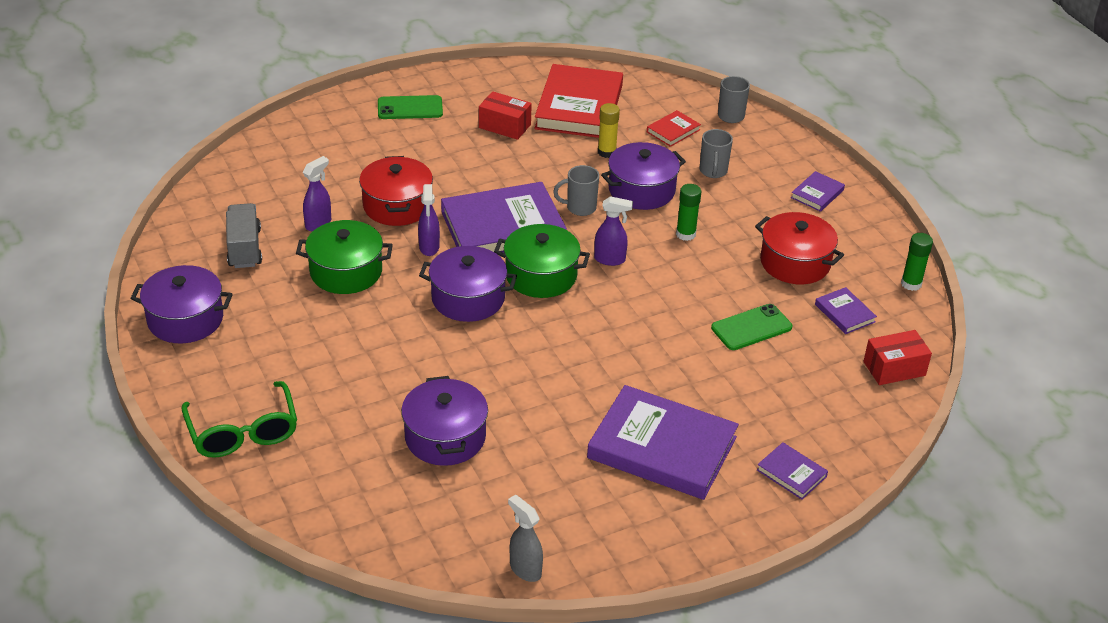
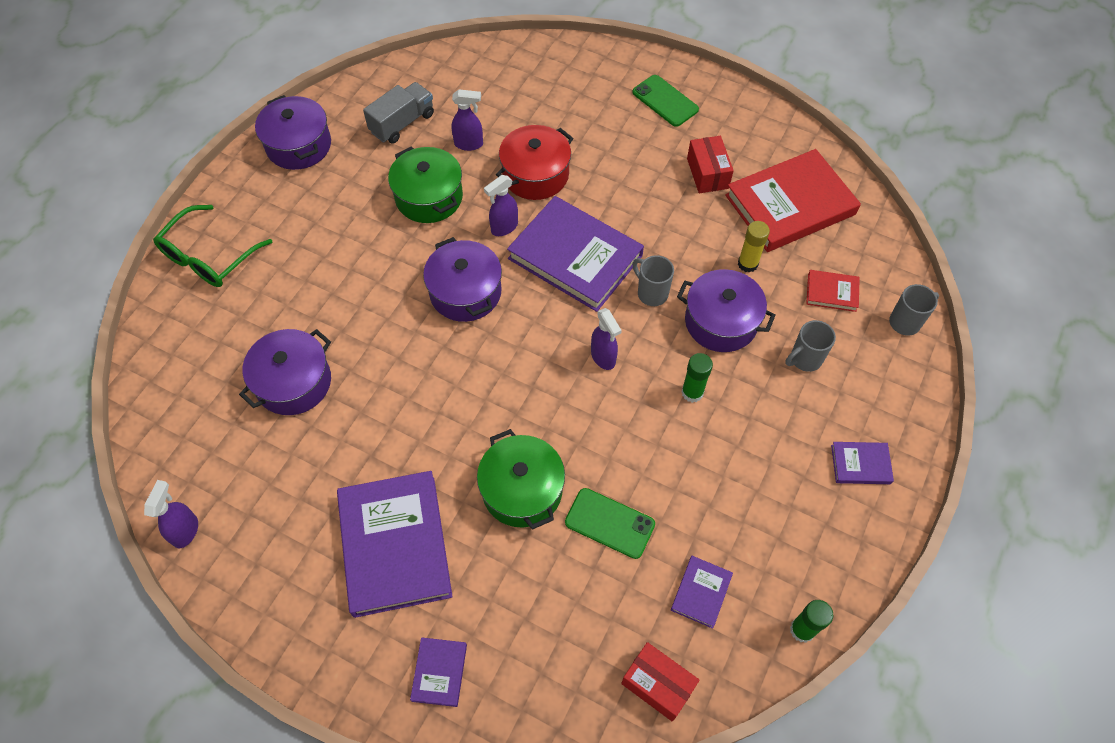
camera: 55 degrees right, 20 degrees up
(525, 569) = (186, 531): grey spray bottle -> purple spray bottle
(541, 275) = (537, 322): green pot -> green pot (522, 490)
(795, 263) = (736, 506): red pot -> none

